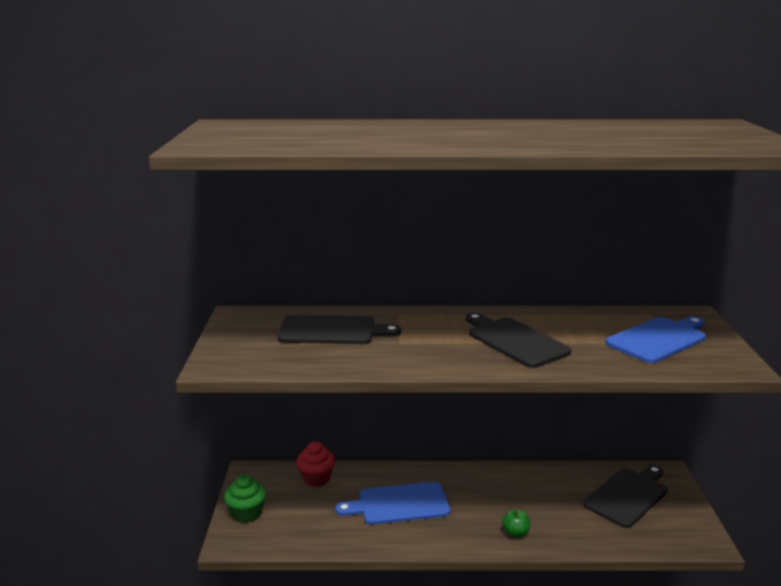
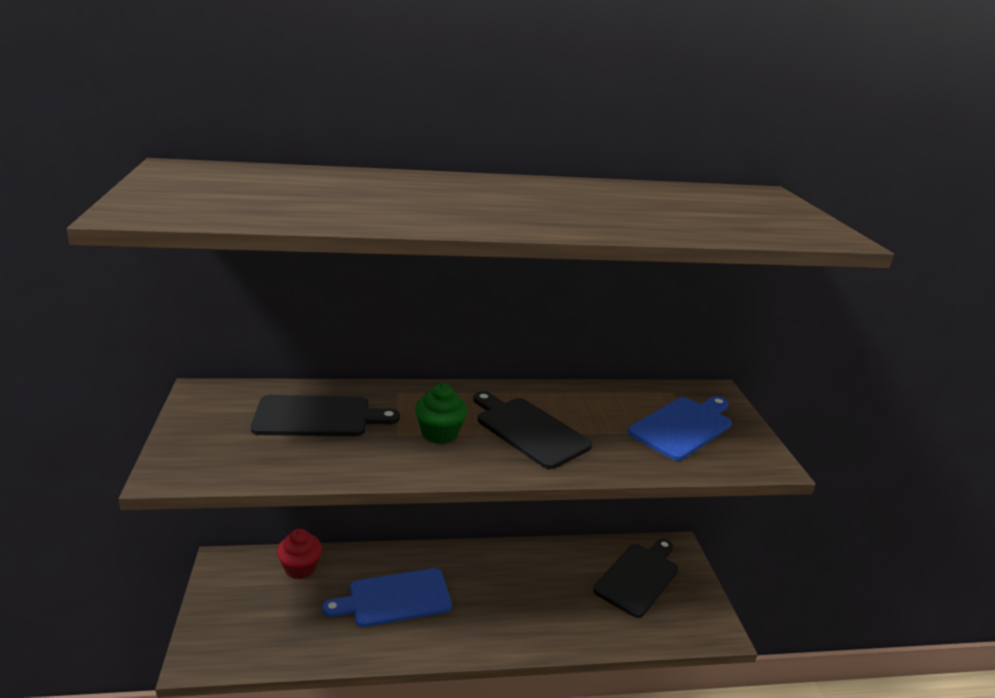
camera: 10 degrees left, 5 degrees up
(246, 513) = (217, 619): green cupcake -> green cupcake (439, 433)
(515, 533) = (523, 630): green apple -> none

